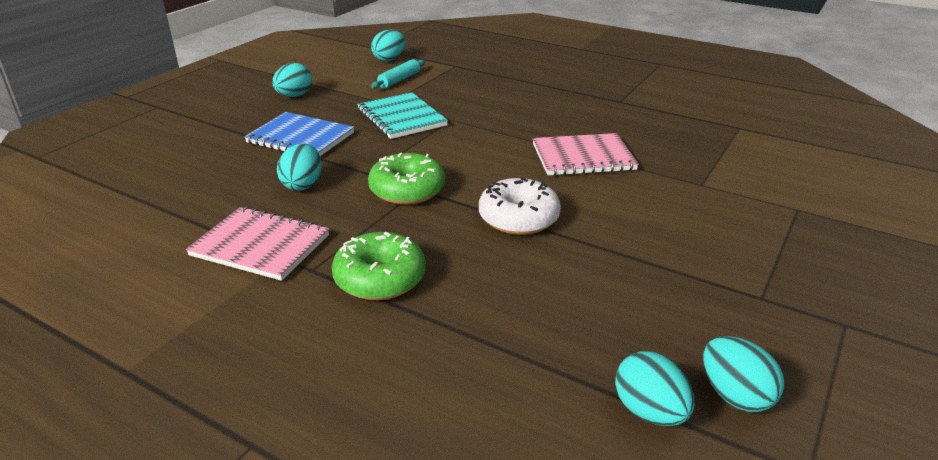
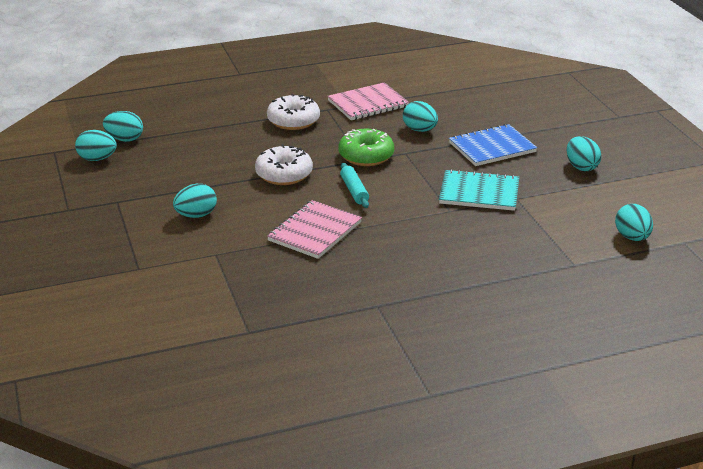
camera: 130 degrees right, 0 degrees up
(380, 278) = (293, 121): green donut -> white donut
(399, 80) = (566, 221): turquoise rolling pin -> turquoise rolling pin (354, 191)
(677, 227) = (196, 215): none -> turquoise egg

